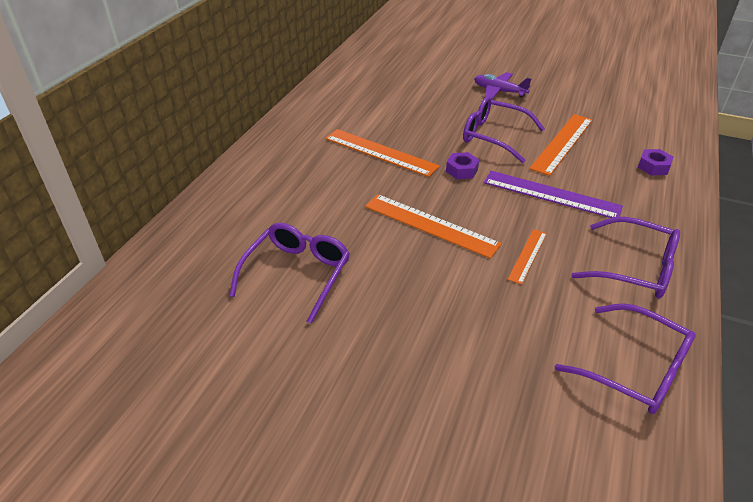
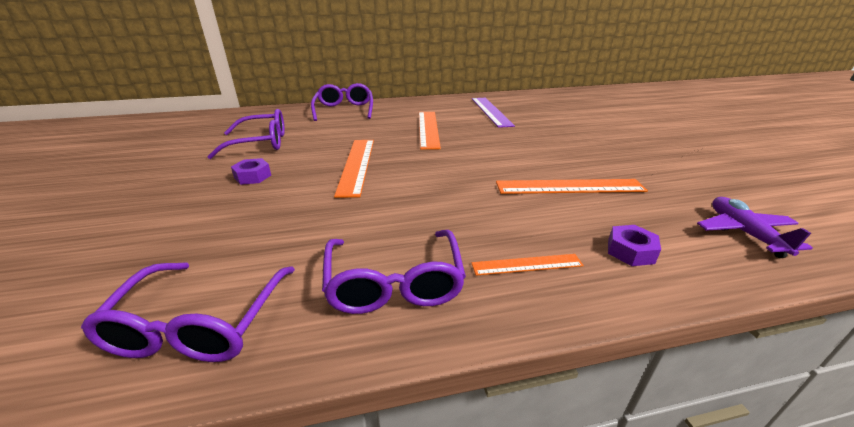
camera: 55 degrees right, 10 degrees down
(461, 170) = (448, 157): purple nut -> purple nut (253, 176)
(493, 136) = (521, 156): purple glasses -> purple glasses (344, 110)
(499, 91) = (597, 141): purple plane -> purple plane (744, 233)
(527, 255) = (355, 213): orange ruler -> orange ruler (527, 264)
(551, 194) = (469, 201): purple ruler -> purple ruler (491, 111)

